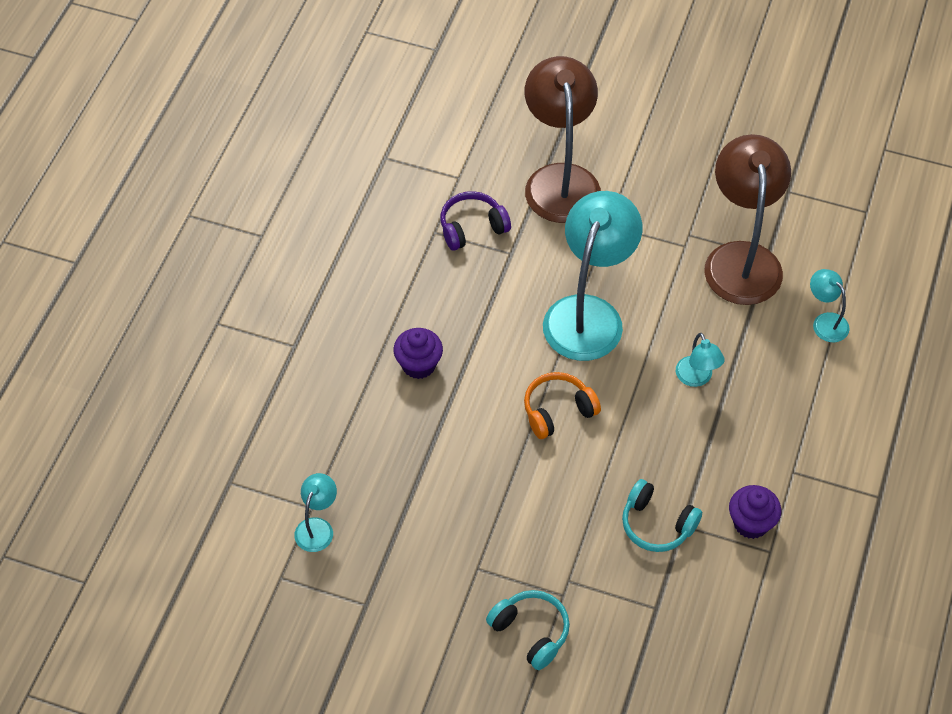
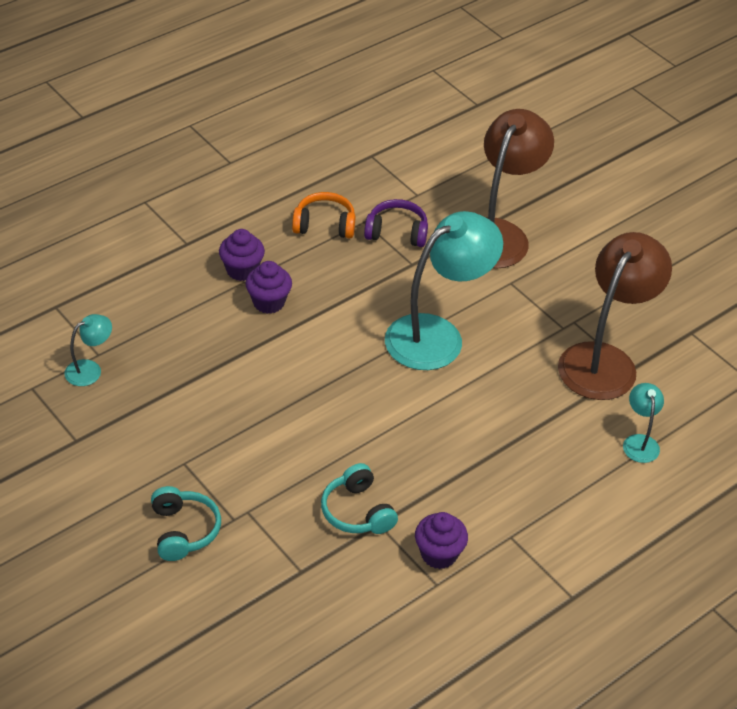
camera: 30 degrees right, 10 degrees down
(368, 345) = (242, 270): none -> purple cupcake
(558, 411) = (349, 389): orange headphones -> orange headphones (324, 225)
(696, 378) = (487, 425): turquoise lamp -> none

